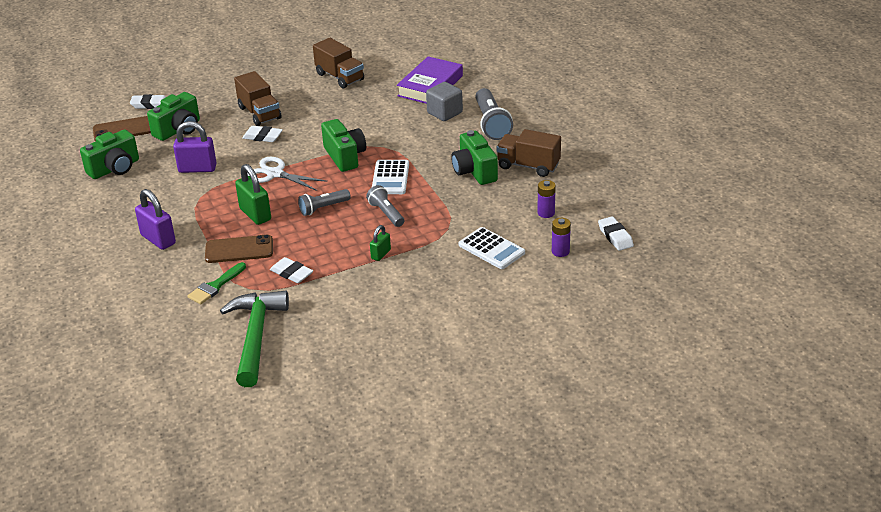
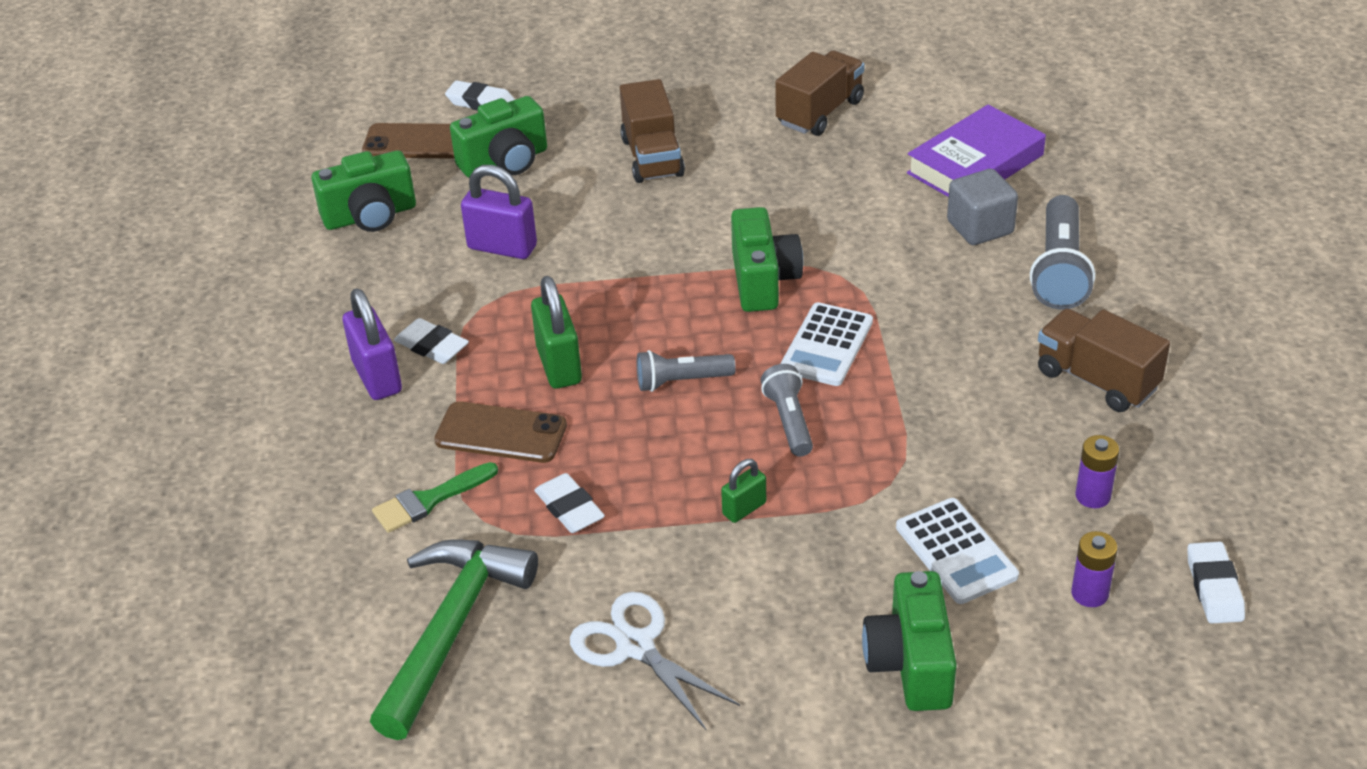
camera: 20 degrees right, 5 degrees up
(262, 137) = (637, 207): white eraser -> white eraser (432, 346)
(275, 174) = (627, 288): white scissors -> white scissors (635, 646)
(340, 77) = (820, 112): brown truck -> brown truck turned 120 degrees counterclockwise
(474, 171) = (988, 368): green camera -> green camera (910, 663)

